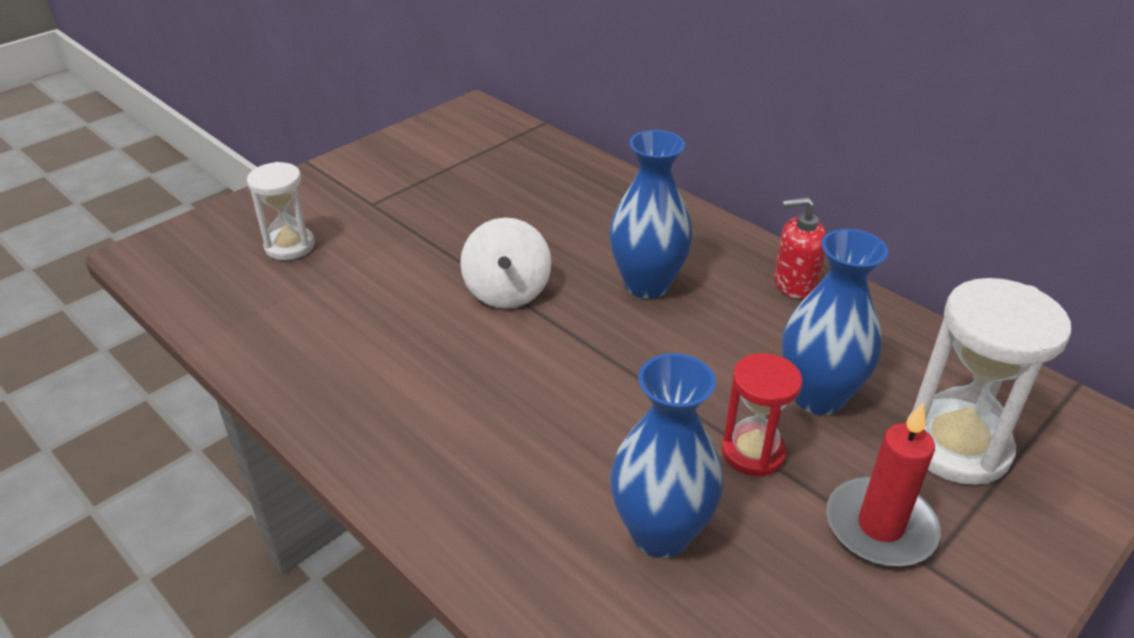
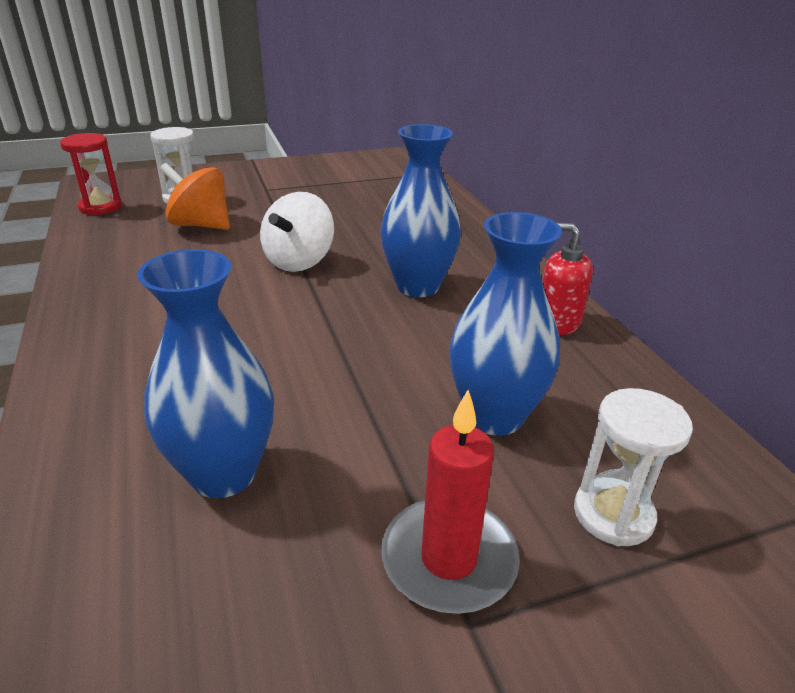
camera: 25 degrees right, 5 degrees down
(352, 278) = (200, 225): none -> orange spinning top
(753, 452) = (381, 439): red hourglass -> red hourglass (100, 207)
(956, 446) = (613, 514): white hourglass -> white hourglass, size x0.61

